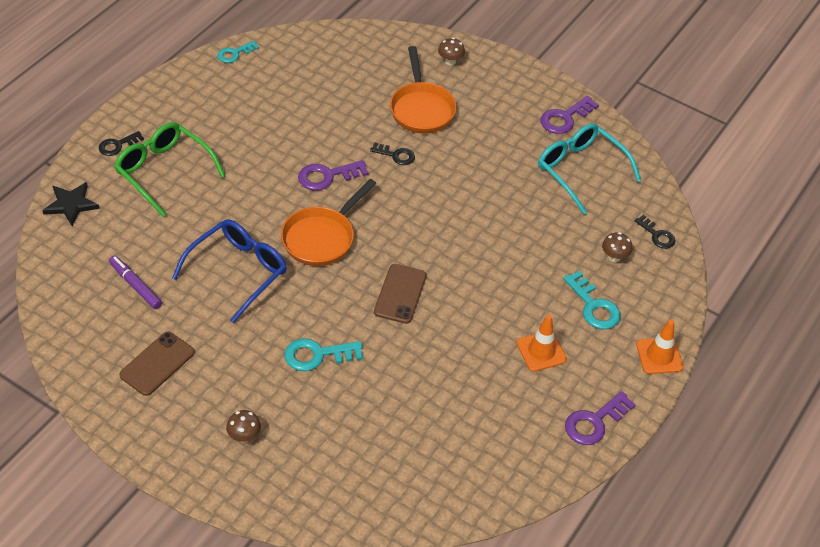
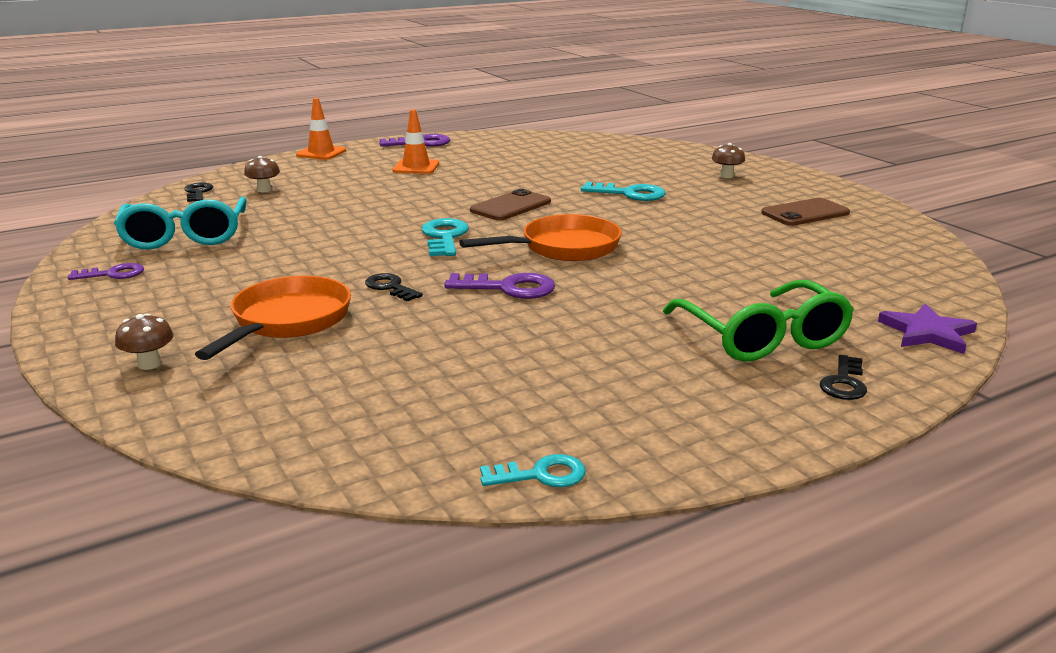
camera: 150 degrees left, 25 degrees down
(71, 204) = (927, 333): black star -> purple star
(117, 145) = (844, 383): black key -> black key turned 120 degrees clockwise
(135, 285) = (825, 256): purple marker -> none
(238, 271) = (686, 244): blue glasses -> none
(565, 118) = (113, 274): purple key -> purple key, size x0.66
(594, 306) = (332, 175): turquoise key -> turquoise key (444, 237)

